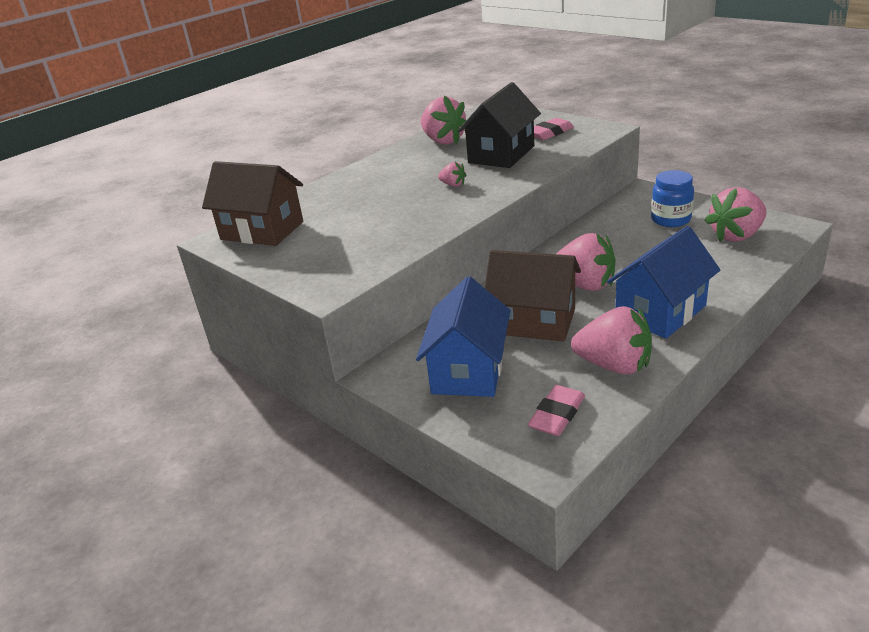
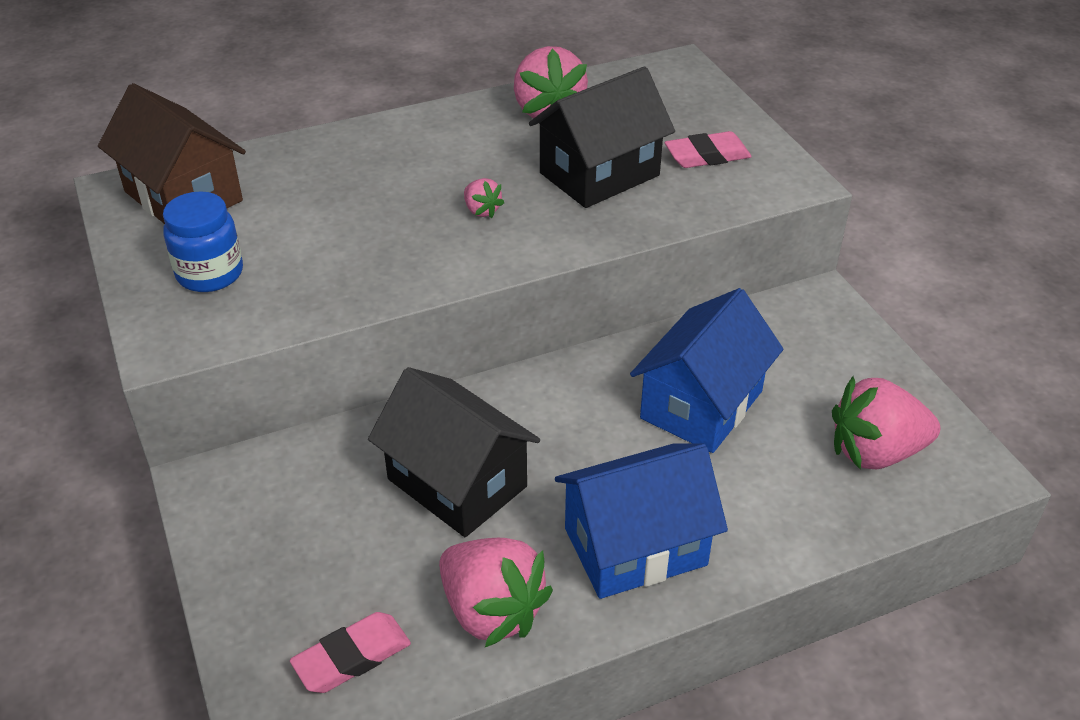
camera: 20 degrees right, 10 degrees up
(468, 370) = (309, 528): blue house -> blue house (701, 405)
(534, 321) = (457, 483): brown house -> black house
(584, 285) = (577, 448): pink strawberry -> none
(670, 219) = (807, 377): blue jar -> blue jar (210, 274)

